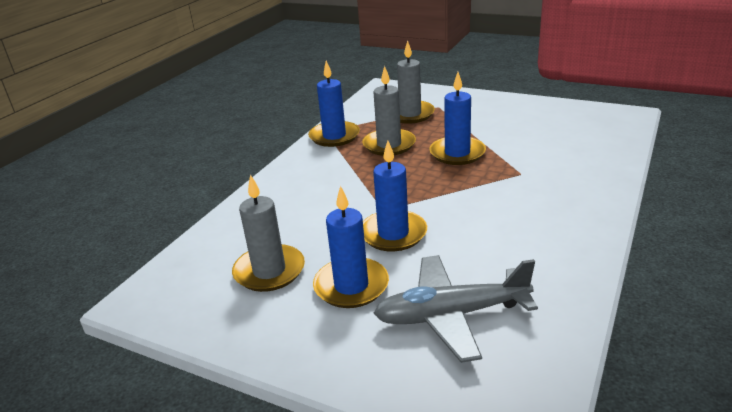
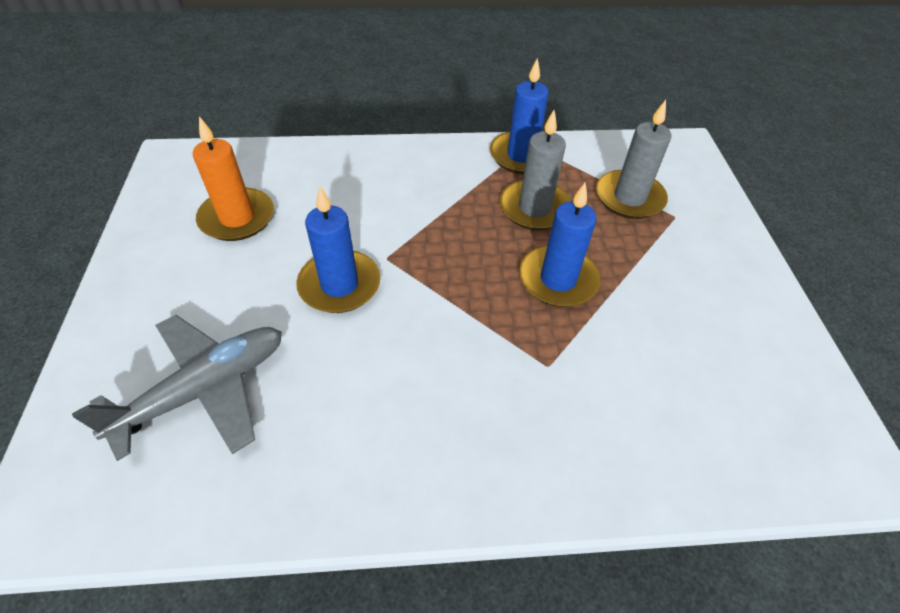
camera: 55 degrees right, 20 degrees up
(269, 271) = (237, 218): grey candle -> orange candle
(351, 286) = (232, 287): blue candle -> none
(451, 315) = (205, 390): grey plane -> grey plane turned 90 degrees clockwise

